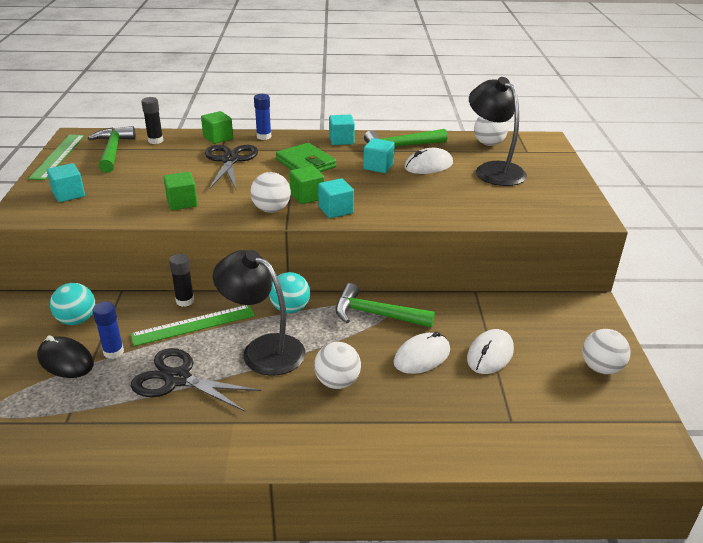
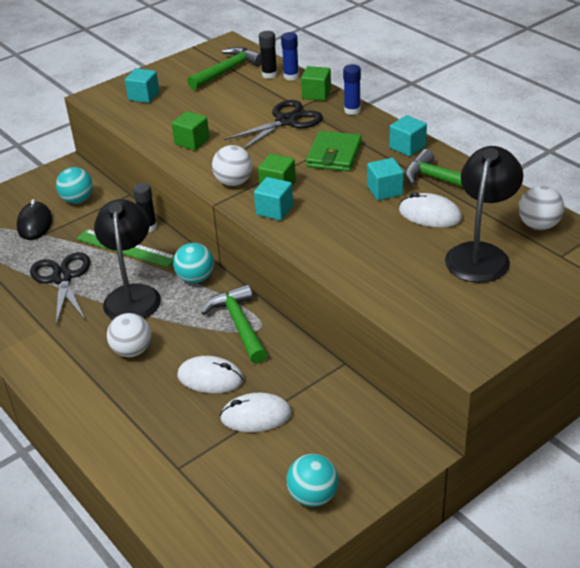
camera: 55 degrees right, 5 degrees up
(58, 156) = (189, 58): green ruler -> none
(113, 352) = (62, 235): blue glue stick -> blue glue stick (291, 76)
(601, 368) = (313, 496): white ball -> turquoise ball

